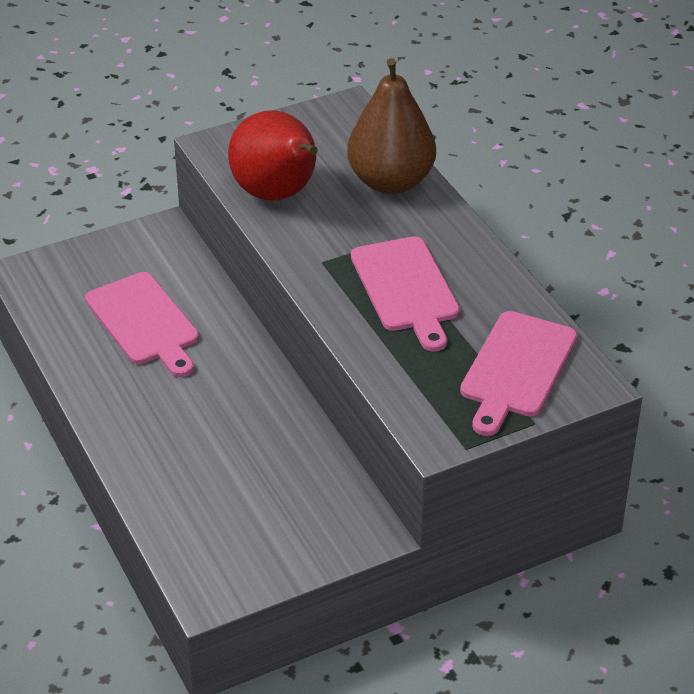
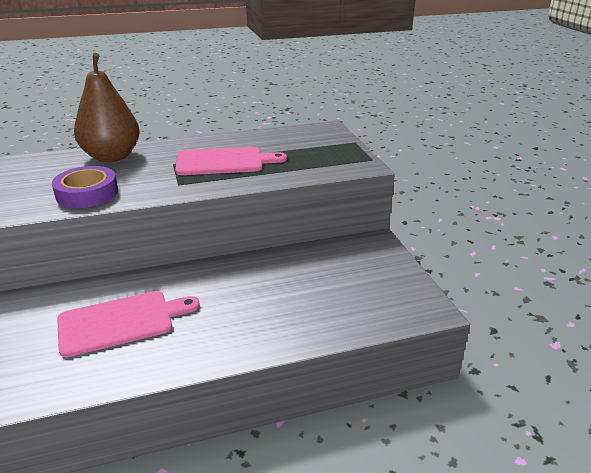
camera: 80 degrees left, 10 degrees down
(277, 194) = (87, 193): red pear -> purple tape
(516, 369) = (310, 142): pink cutting board -> none

